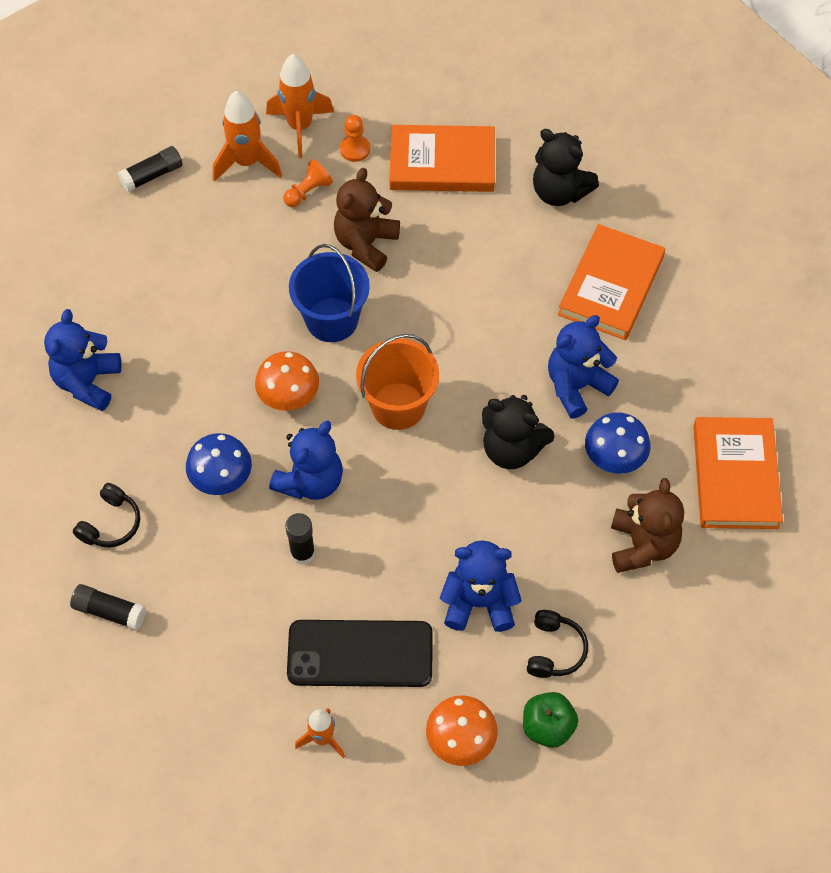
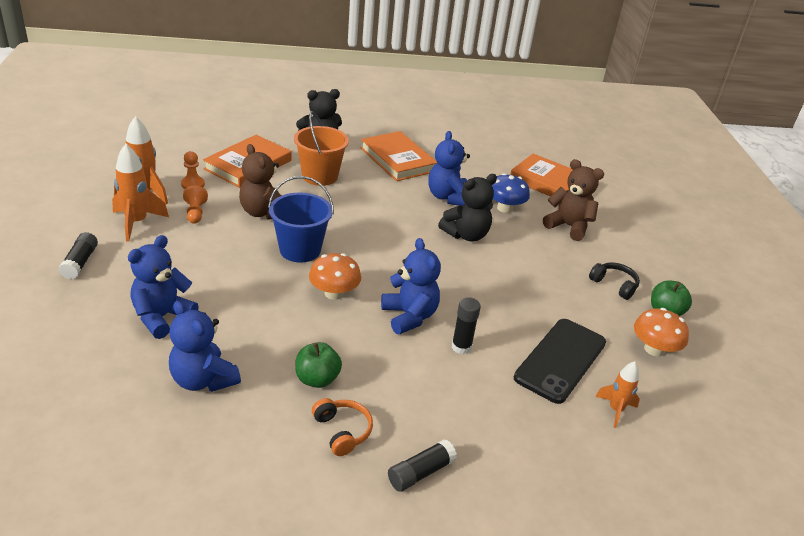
camera: 60 degrees left, 25 degrees down
(111, 524) = (342, 431): black headphones -> orange headphones
(157, 463) = (317, 379): none -> green apple
(221, 477) = (364, 354): blue mushroom -> none
(398, 406) = (392, 257): orange bucket -> orange bucket (320, 176)
(479, 602) = (560, 295): blue teddy bear -> blue teddy bear (162, 317)

